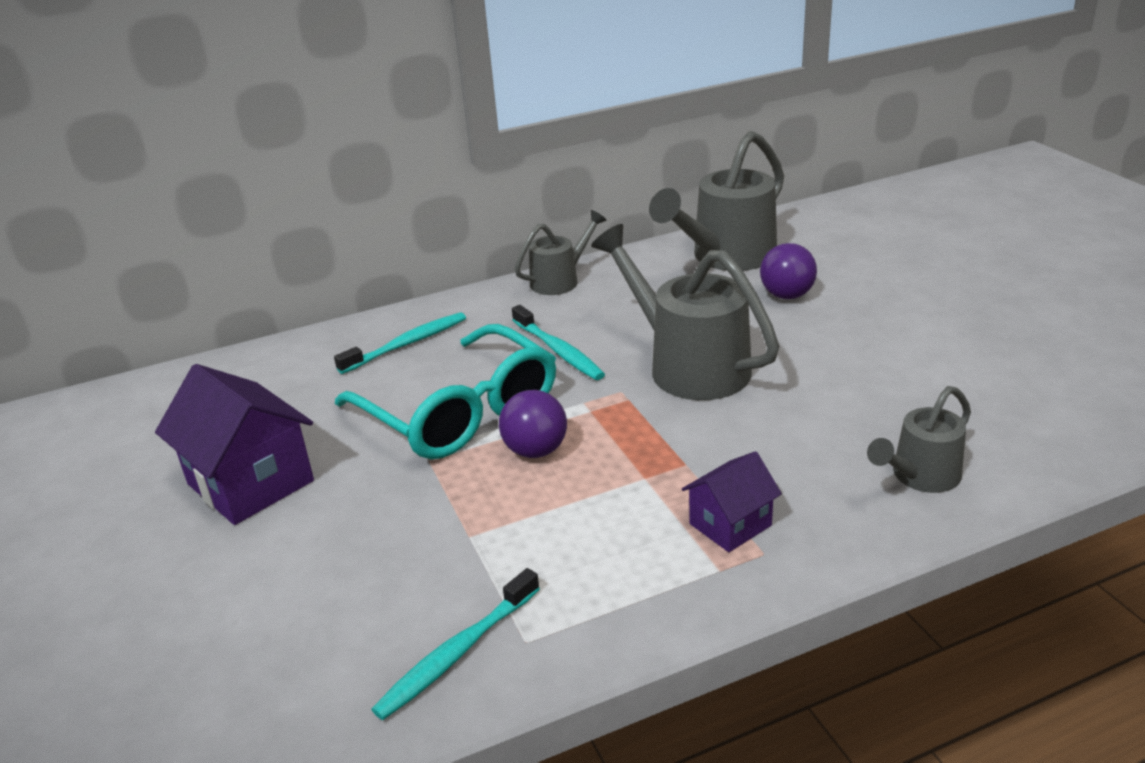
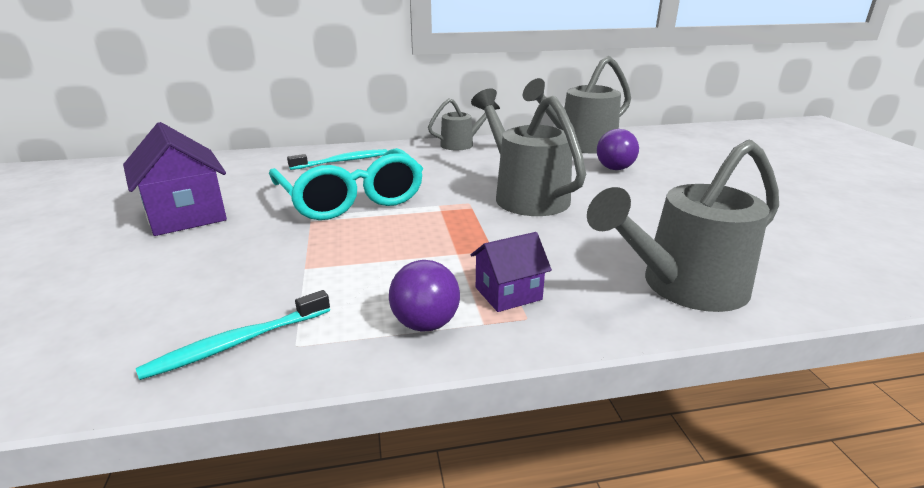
camera: 10 degrees right, 5 degrees down
(535, 451) = (387, 226): purple ball -> purple ball (425, 324)
(558, 351) = (438, 177): turquoise toothbrush -> none
(919, 476) = (683, 287): grey watering can -> grey watering can, size x1.77

